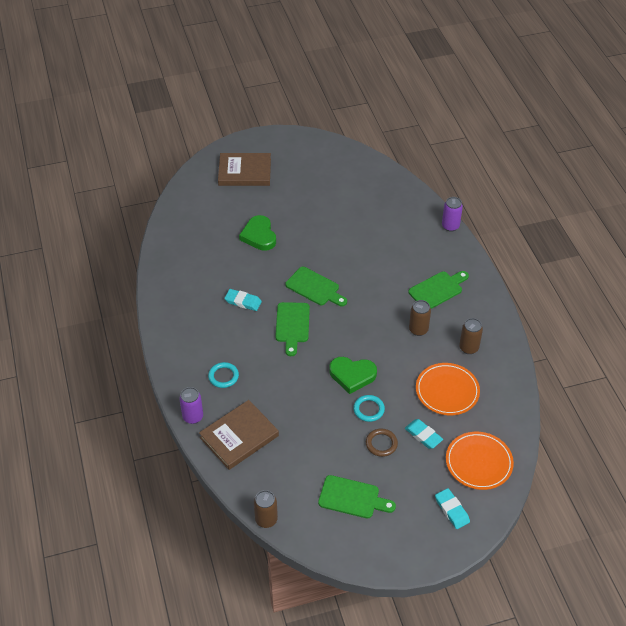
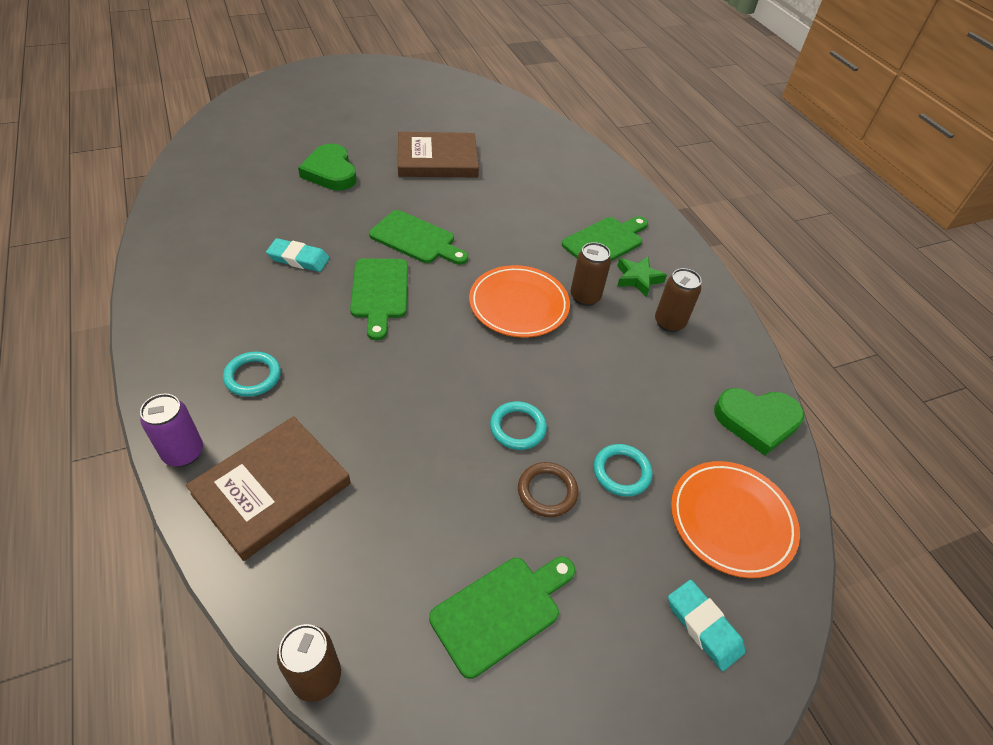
camera: 10 degrees left, 0 degrees up
(244, 172) = (314, 99): brown book -> brown book (437, 159)
(352, 375) = (484, 369): green heart -> green heart (757, 421)
(352, 498) = (501, 611): green cutting board -> green cutting board turned 45 degrees counterclockwise
(423, 435) = (621, 472): turquoise eraser -> turquoise ring
(447, 391) = (648, 391): orange plate -> orange plate (518, 305)
(450, 226) = (608, 164): purple can -> none
(454, 317) = (638, 279): none -> green star

